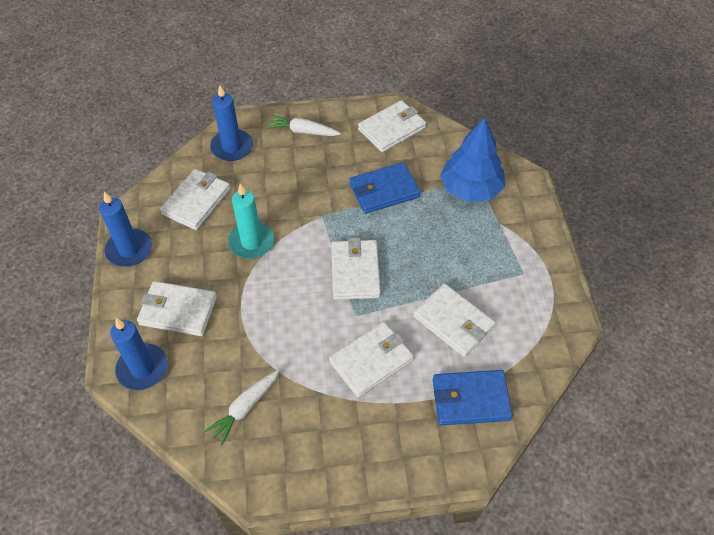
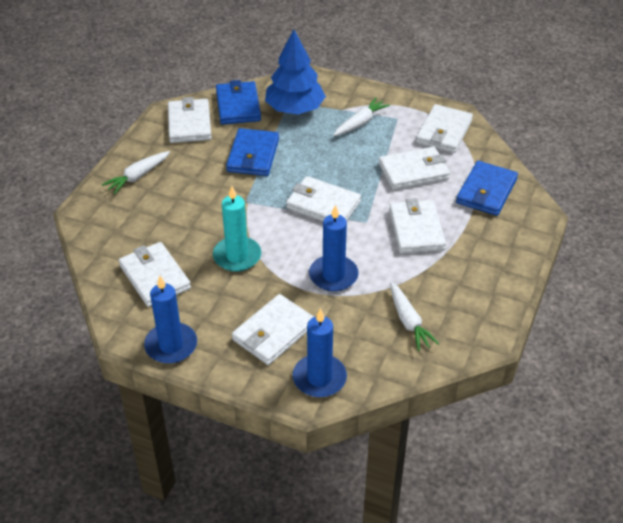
camera: 60 degrees left, 10 degrees down
(232, 147) = (109, 229): blue candle -> blue candle (333, 275)
(441, 148) = (238, 106): none -> blue wallet
(492, 247) = (360, 123): none -> white carrot
(534, 322) = (444, 132): none -> white wallet

